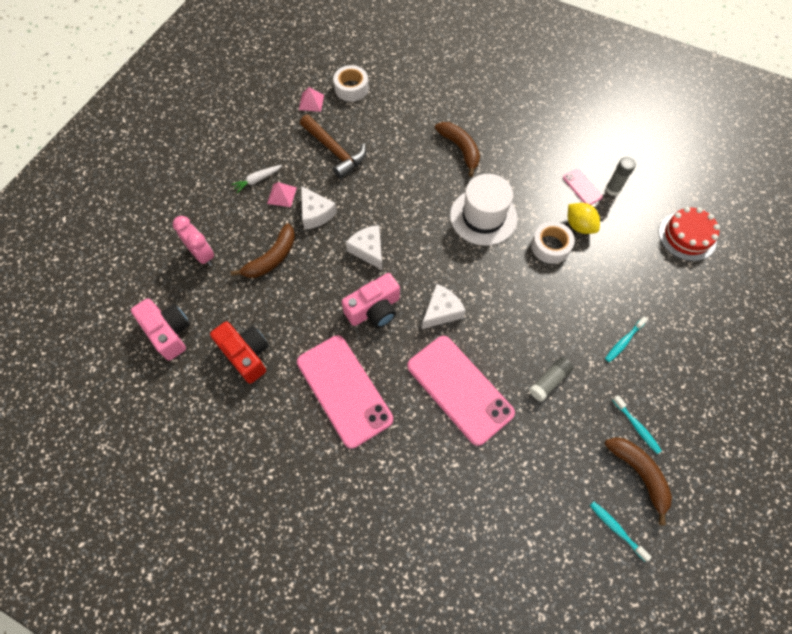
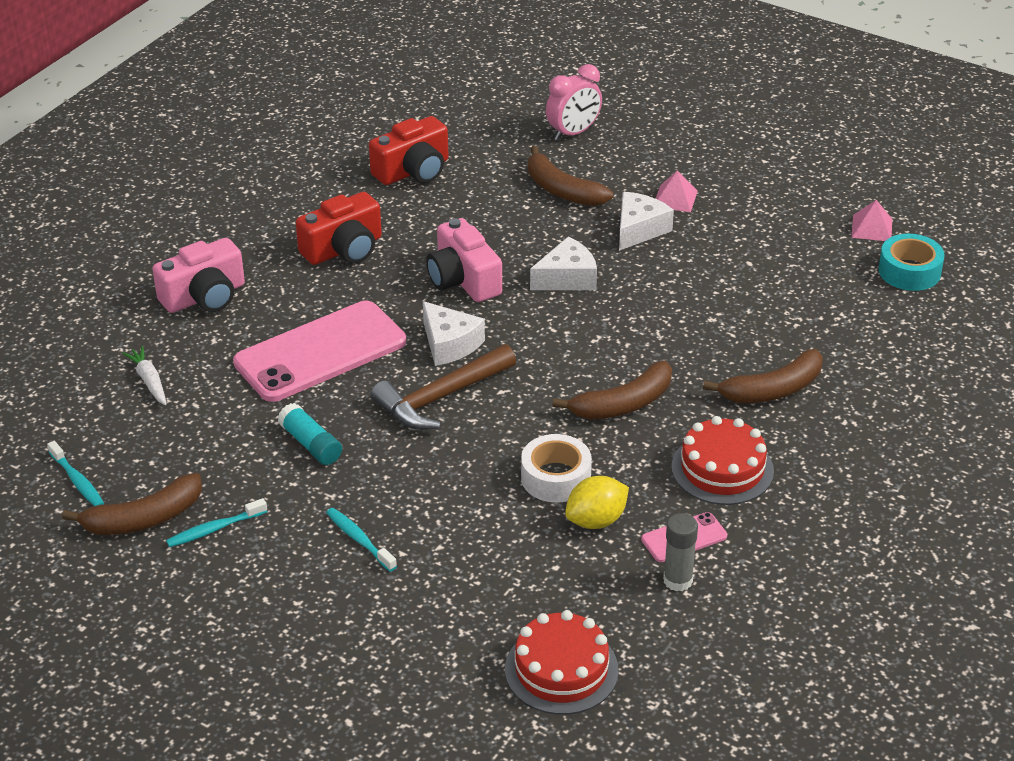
camera: 95 degrees right, 25 degrees down
(168, 332) = (457, 112): pink camera -> pink camera (204, 297)
(257, 180) = (704, 176): white carrot -> white carrot (149, 381)
(316, 213) = (639, 229): white cheese -> white cheese turned 150 degrees clockwise
(334, 151) = (764, 250): brown hammer -> brown hammer (441, 397)
(344, 390) = (344, 249): pink phone -> red camera
(351, 88) = (909, 271): white tape -> turquoise tape
(483, 217) = (623, 404): white hat -> brown banana
(527, 171) = (722, 469): none -> red cake
(549, 381) = (310, 444): grey glue stick -> turquoise glue stick
(616, 529) = (77, 481): turquoise toothbrush -> turquoise toothbrush turned 90 degrees clockwise

